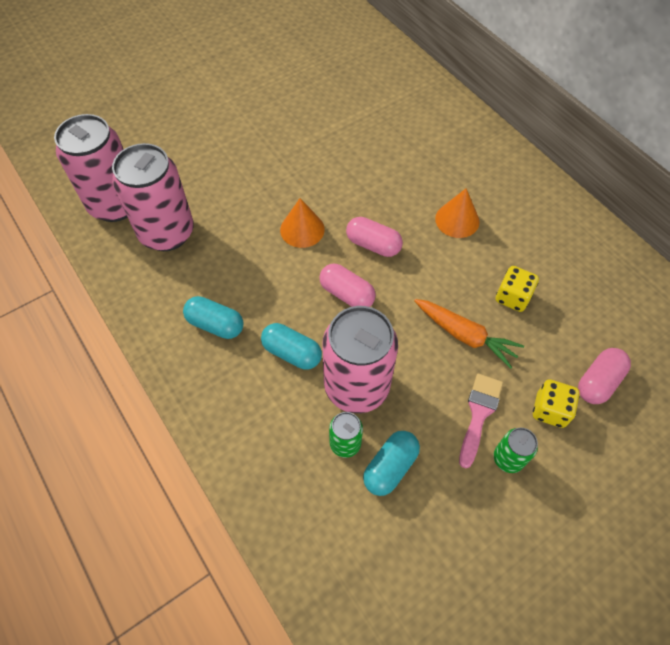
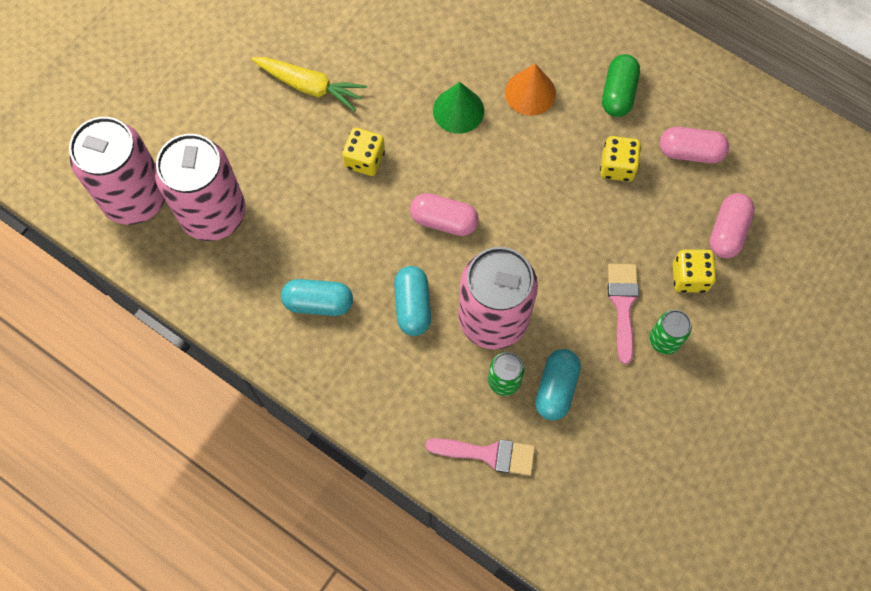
camera: 20 degrees left, 10 degrees up
(283, 167) = (310, 86): none -> yellow carrot
(292, 353) = (413, 306): turquoise capsule -> turquoise capsule turned 75 degrees clockwise
(302, 229) = (364, 160): orange cone -> yellow dice
(304, 506) = (488, 454): none -> pink brush
(373, 245) = (450, 153): pink capsule -> pink capsule (690, 152)
(392, 216) = (458, 110): none -> green cone
(465, 335) = (582, 226): orange carrot -> none
(532, 241) = (618, 93): none -> green capsule

